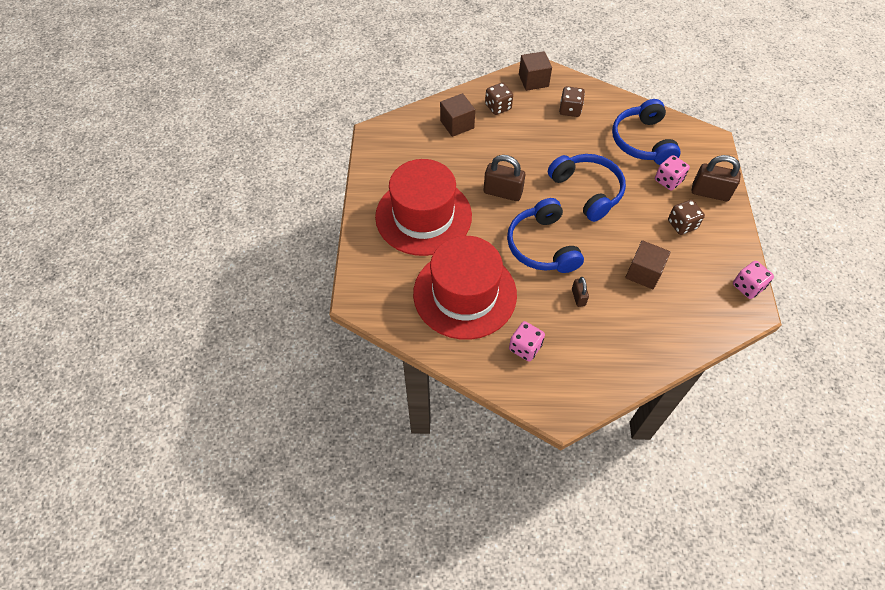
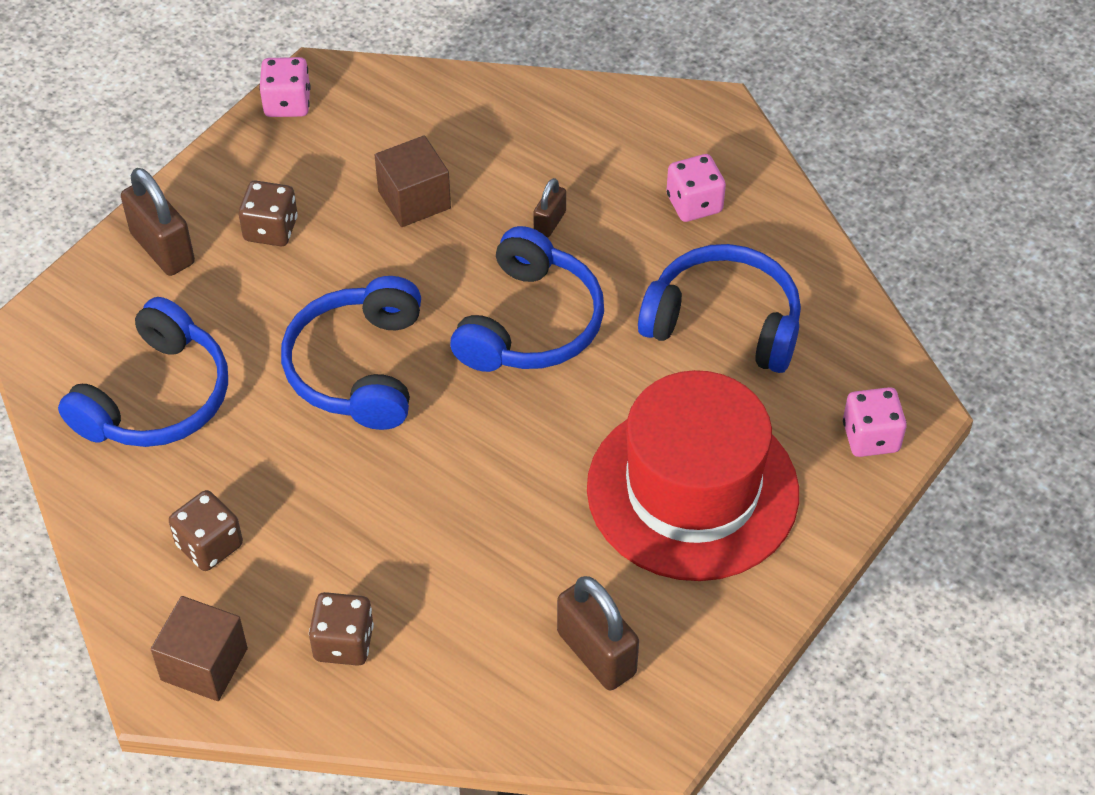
camera: 145 degrees left, 5 degrees down
(457, 124) = (466, 652): brown cube -> none
(465, 294) = (724, 322): red hat -> blue headphones
(502, 192) = (509, 451): brown padlock -> brown padlock (596, 653)
(668, 180) = (202, 306): pink dice -> pink dice (870, 437)

